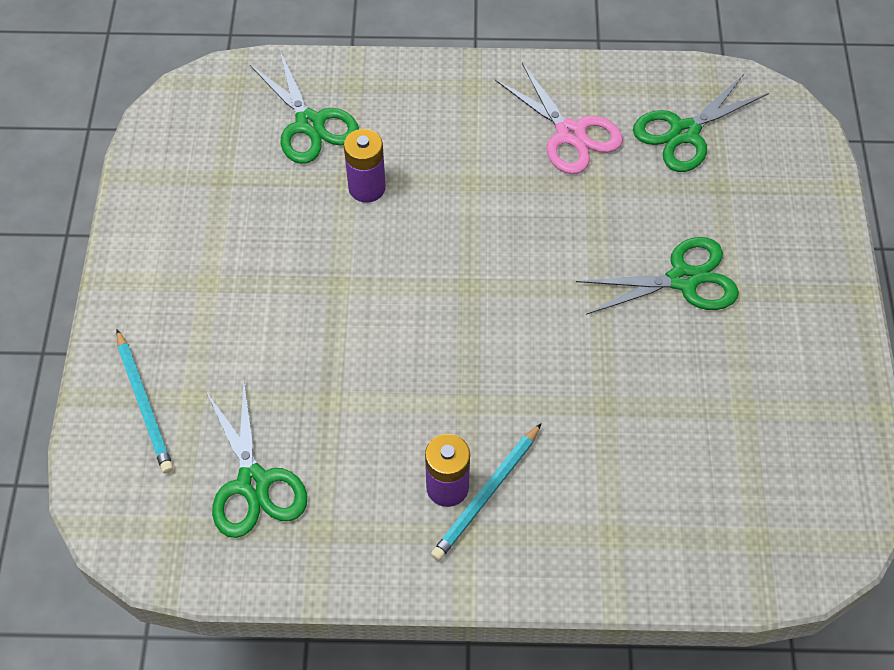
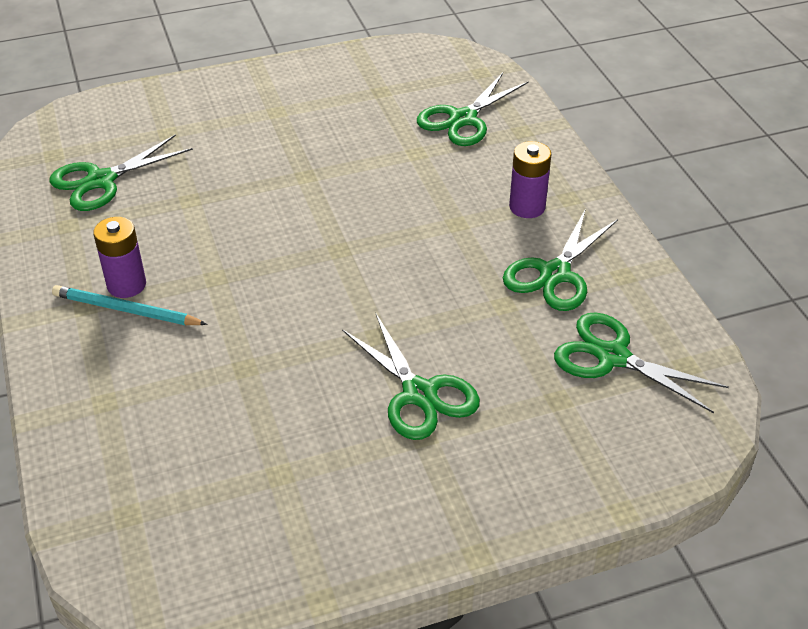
camera: 70 degrees right, 15 degrees down
(144, 404) = (155, 112): turquoise pencil -> none
(367, 188) = (414, 166): purple battery -> purple battery (527, 207)
(570, 134) = (555, 274): pink scissors -> green scissors

